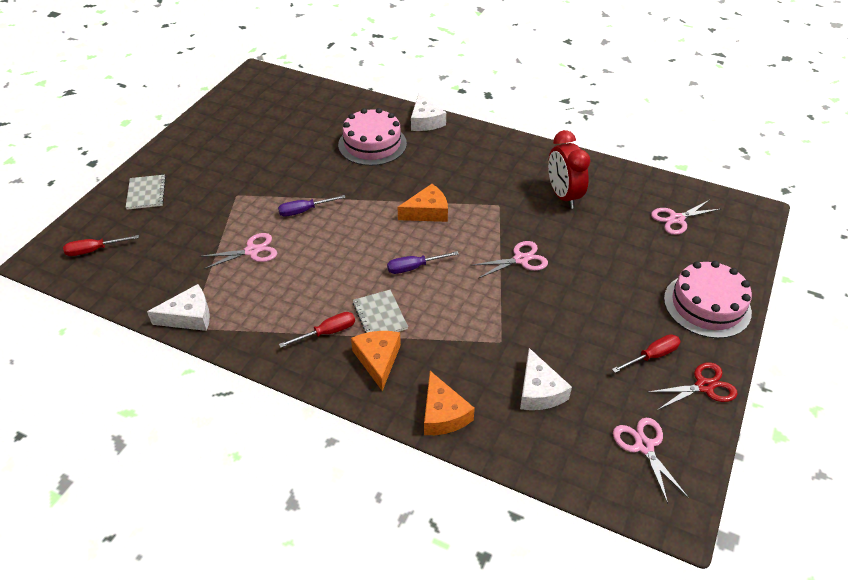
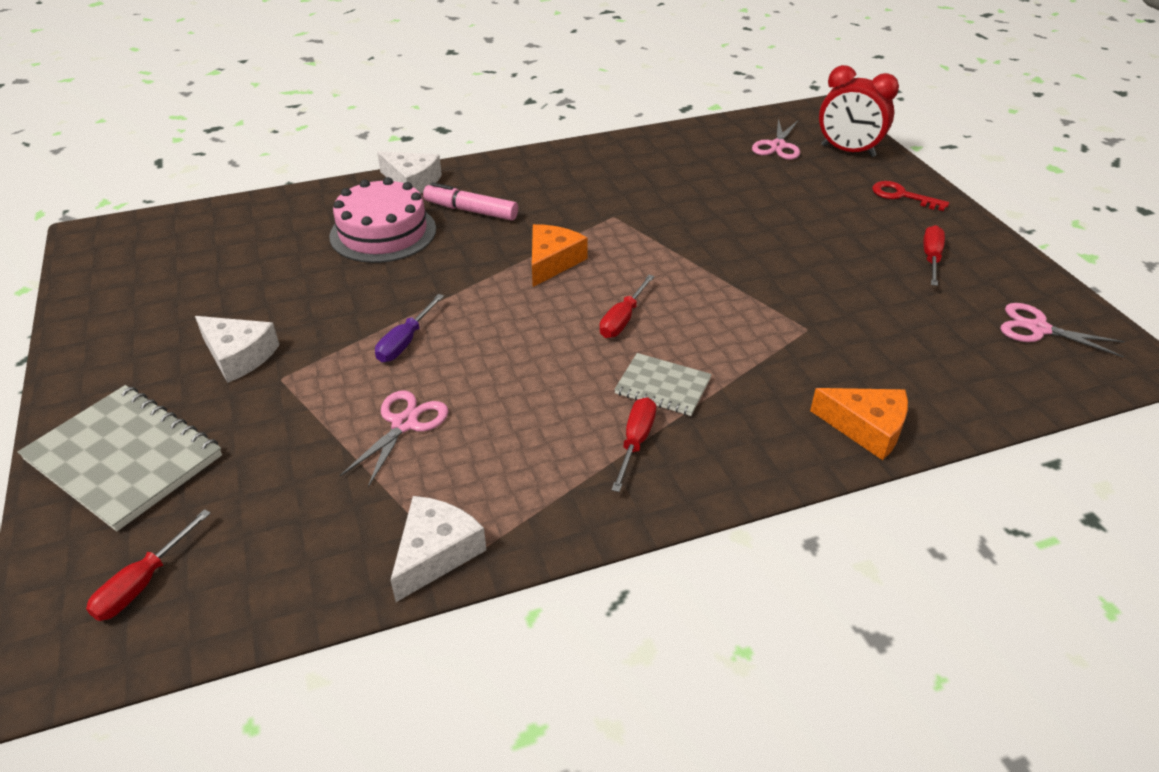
camera: 45 degrees left, 5 degrees down
(146, 193) = (123, 458): grey notebook -> grey notebook, size x1.81
(378, 360) = (730, 428): orange cheese -> none
(414, 267) = (623, 319): purple screwdriver -> red screwdriver
(430, 156) = (471, 211): none -> pink marker
(520, 259) = (709, 250): pink scissors -> none
(539, 391) = (903, 346): white cheese -> white cheese (238, 356)
(563, 196) = (659, 177): red clock -> red clock (848, 151)
(704, 386) = (997, 255): red scissors -> none
(707, 305) = (902, 196): pink cake -> red key

